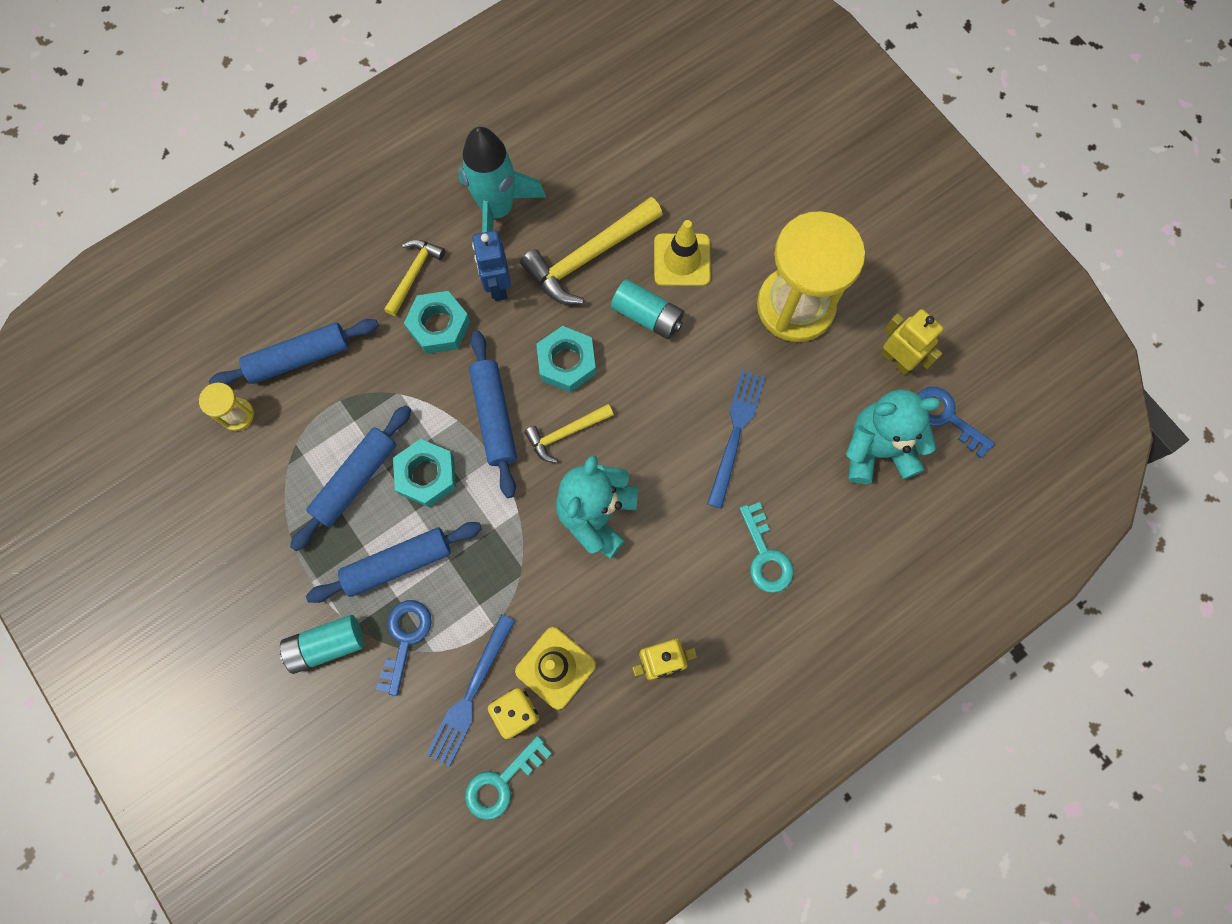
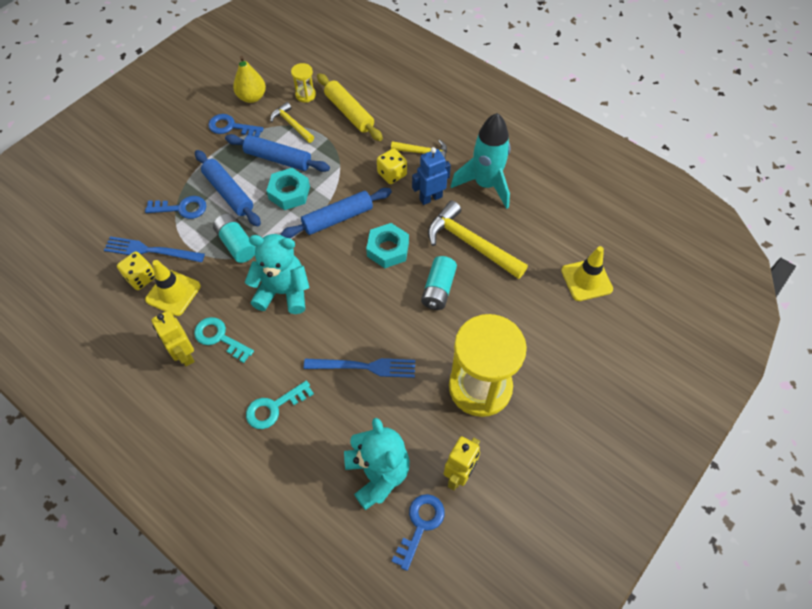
camera: 75 degrees right, 15 degrees down
(210, 499) = (252, 97): none -> yellow pear
(264, 541) = (231, 127): none -> blue key
(299, 358) = (349, 112): blue rolling pin -> yellow rolling pin
(327, 645) = (172, 172): turquoise battery -> turquoise battery (236, 244)
(439, 326) = (392, 174): turquoise nut -> yellow dice
(502, 782) = (96, 281): turquoise key -> turquoise key (220, 338)
(565, 433) = (337, 260): yellow hammer -> yellow hammer (292, 124)
(682, 260) = (490, 301): yellow traffic cone -> yellow traffic cone (586, 280)

